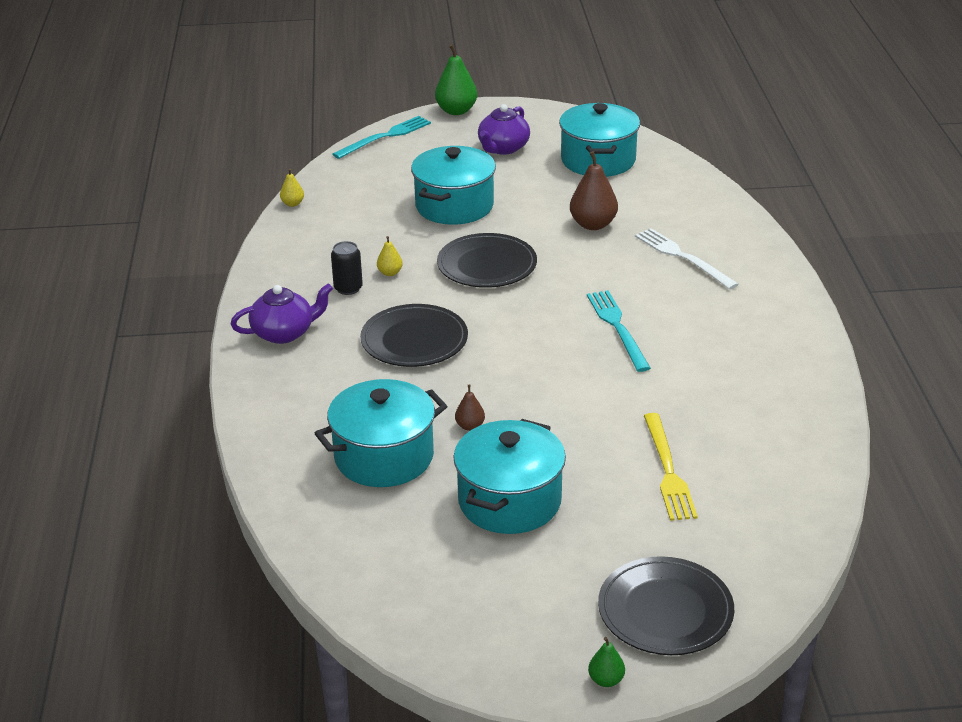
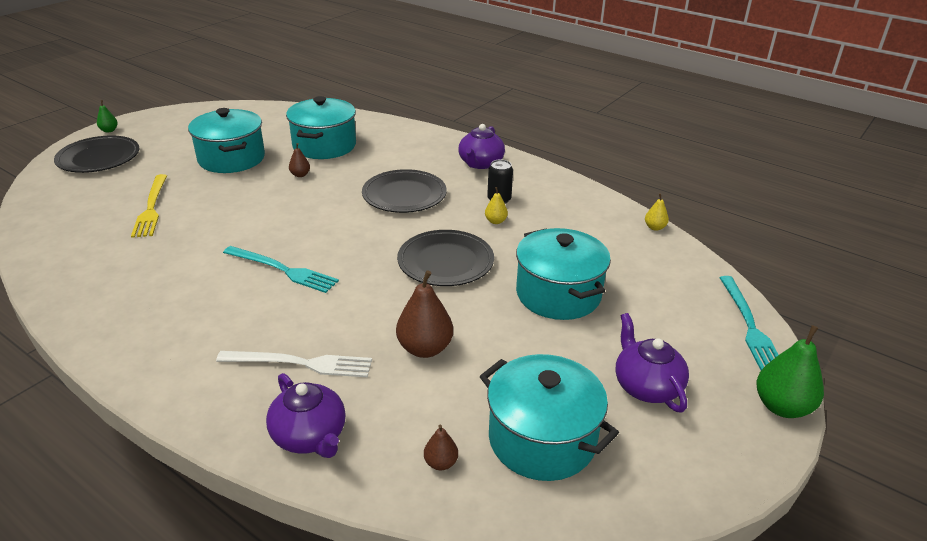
camera: 130 degrees right, 0 degrees up
(664, 178) = (441, 463): none -> brown pear
(668, 470) = (151, 208): yellow fork -> yellow fork turned 135 degrees counterclockwise
(720, 221) = (310, 436): none -> purple teapot

